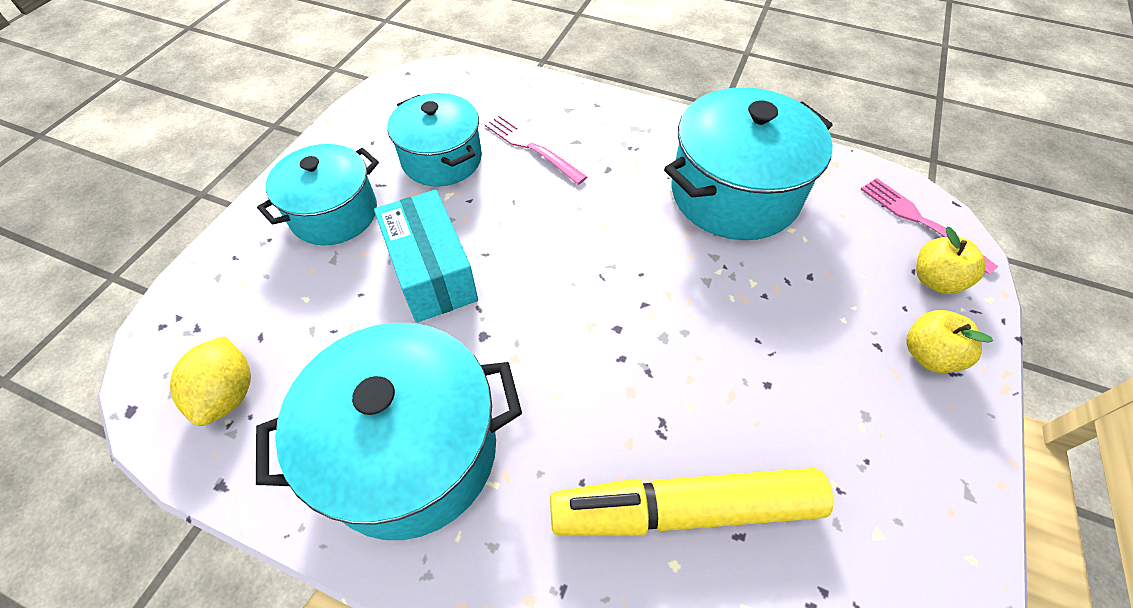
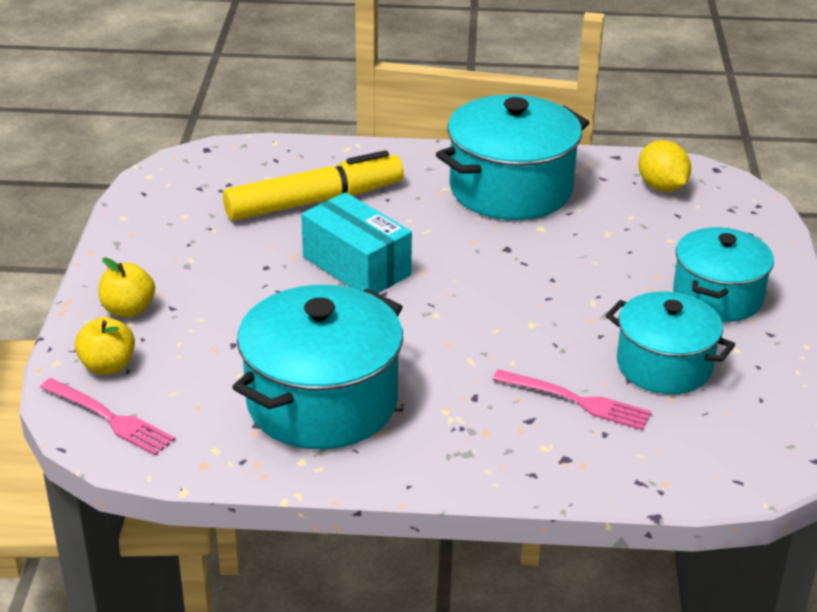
camera: 160 degrees right, 20 degrees down
(432, 272) = (584, 276): turquoise box -> turquoise box (356, 266)

